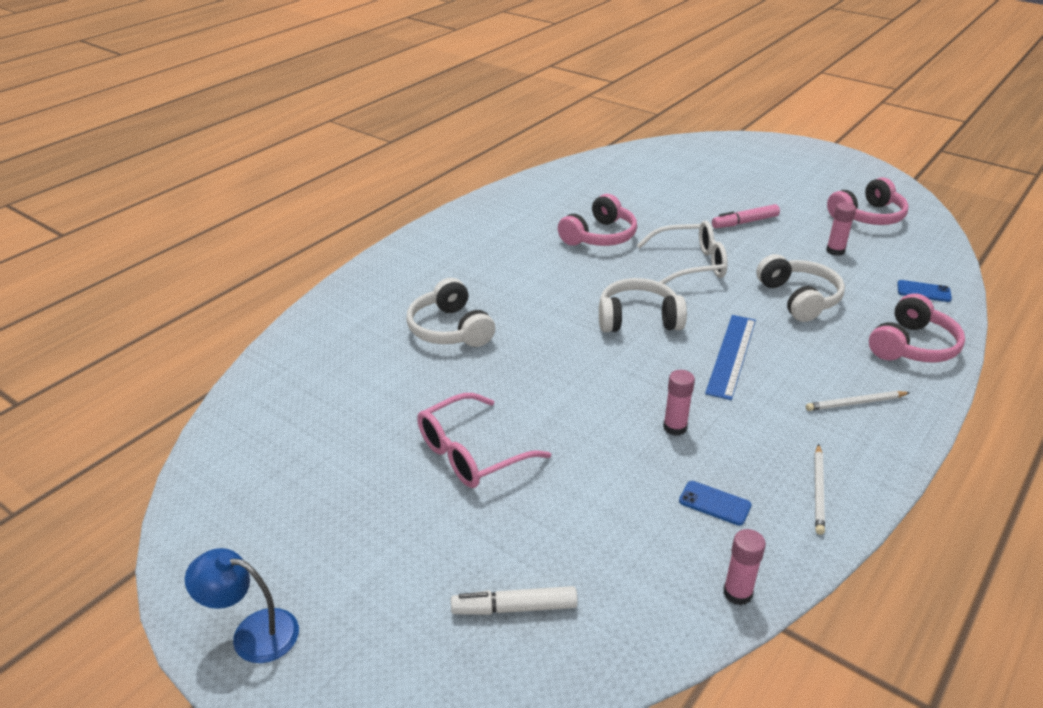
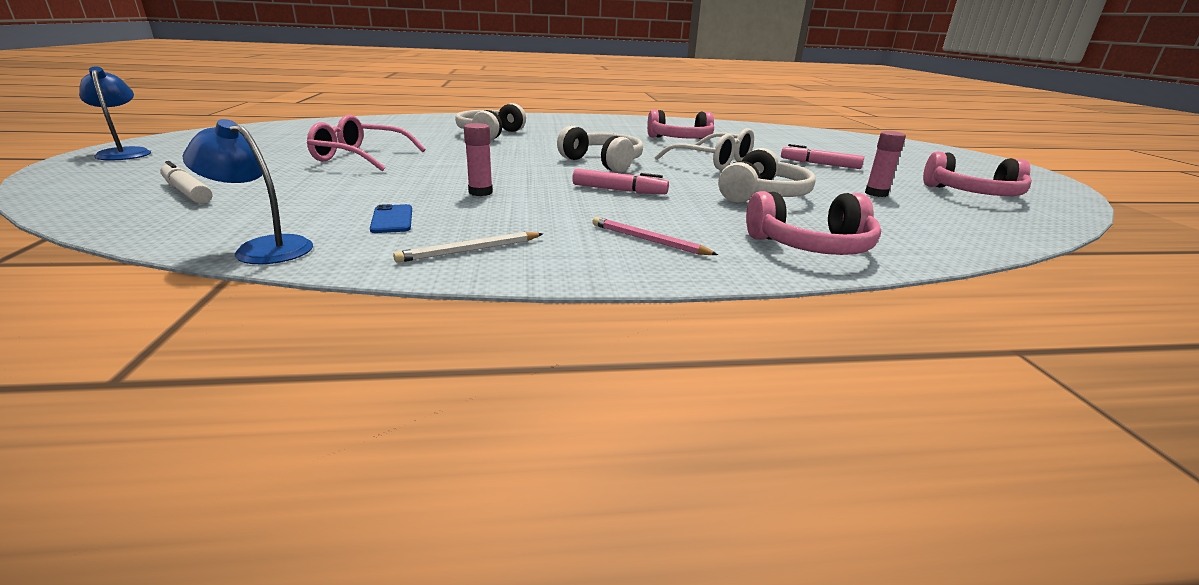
camera: 45 degrees right, 10 degrees down
(731, 355) = (619, 190): blue ruler -> pink marker
(737, 593) = (263, 248): pink glue stick -> blue lamp
(855, 403) = (648, 240): white pencil -> pink pencil
(923, 291) = (924, 234): blue phone -> none

